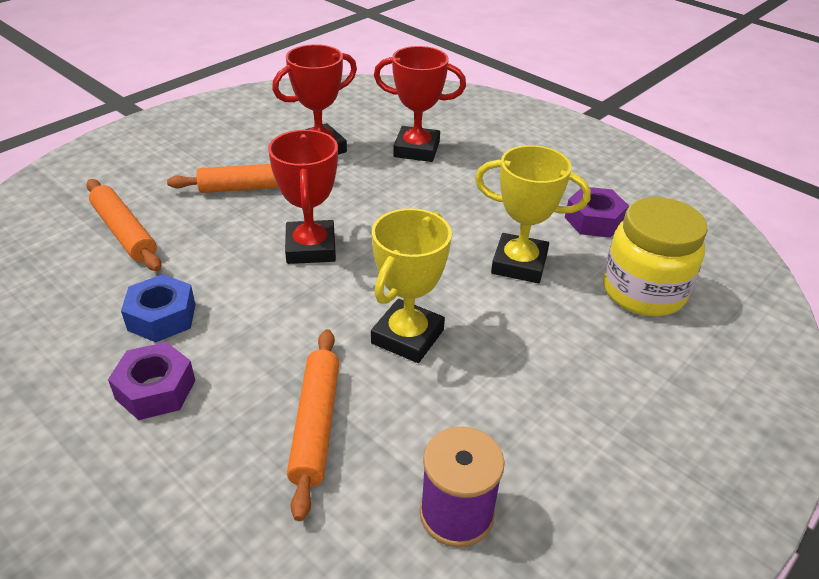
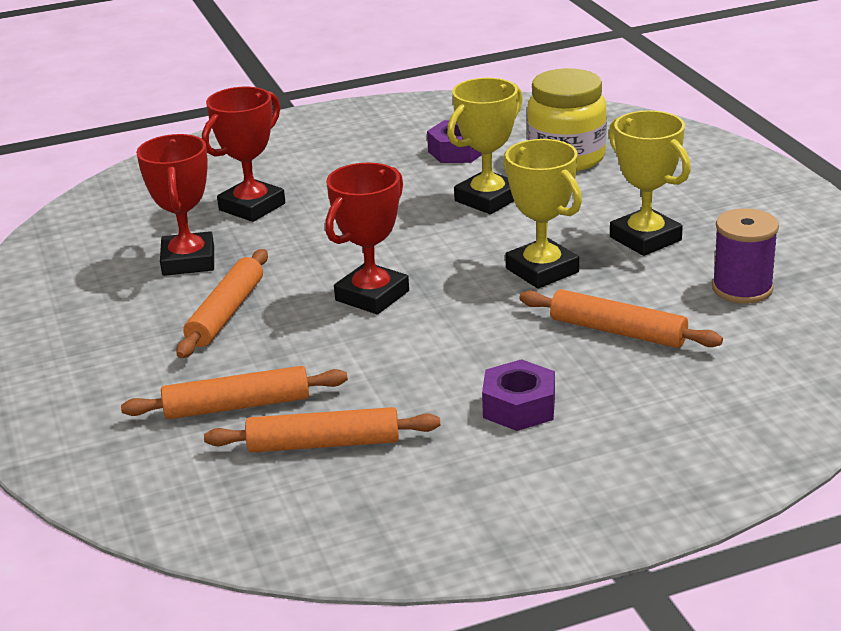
camera: 60 degrees left, 10 degrees down
(78, 290) = (324, 443): none -> orange rolling pin
(162, 317) = (413, 394): blue nut -> none
(311, 248) = (372, 296): red trophy -> red trophy turned 75 degrees counterclockwise
(517, 397) = (645, 239): none -> yellow trophy

